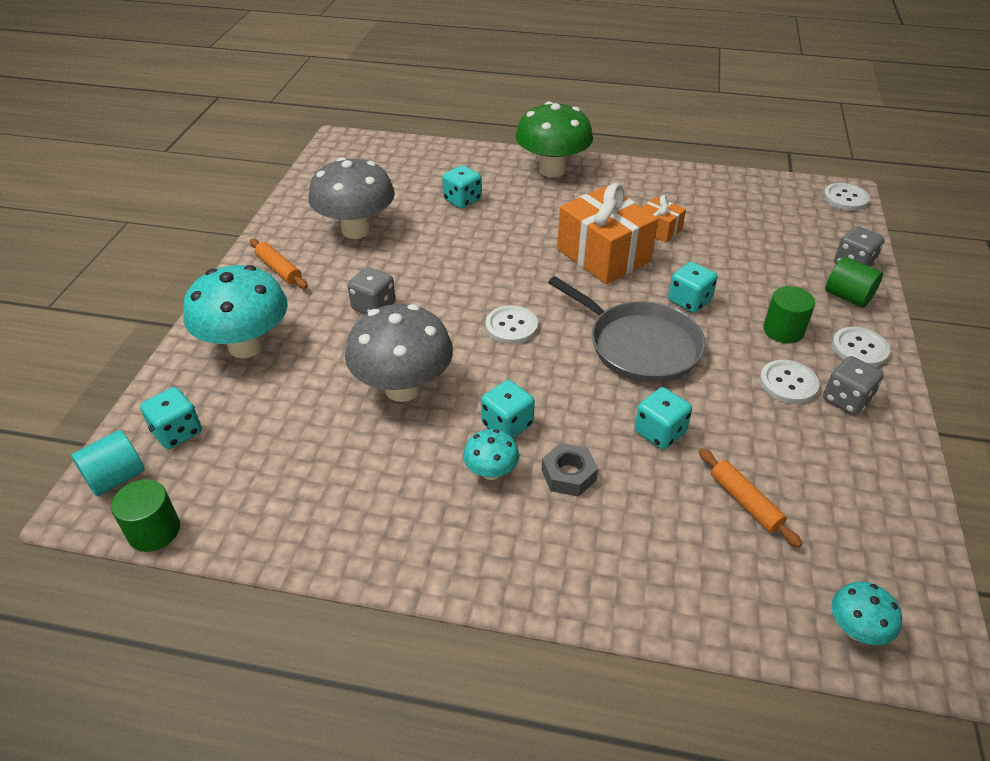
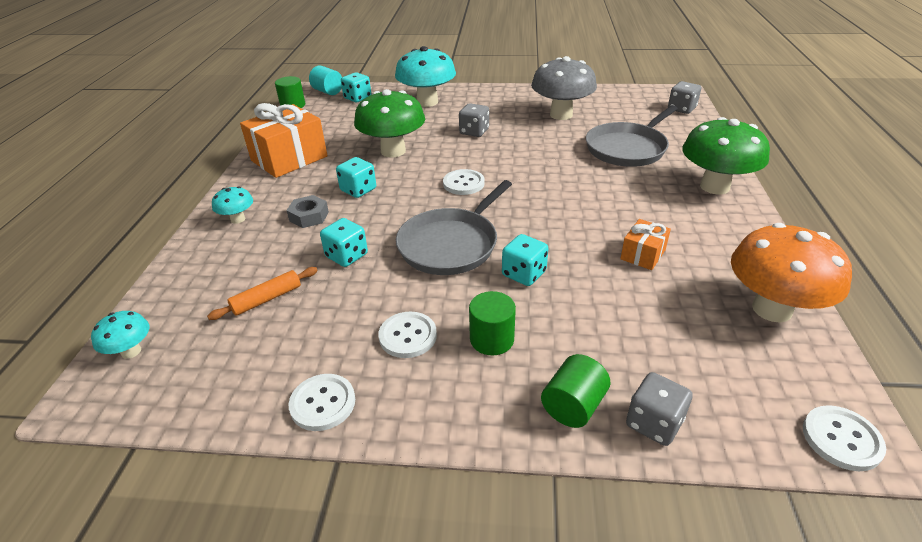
camera: 85 degrees right, 5 degrees down
(279, 269) = (504, 98): orange rolling pin -> none
(403, 388) = (393, 151): grey mushroom -> green mushroom
(462, 200) = (628, 148): turquoise dice -> grey pan
(491, 472) = (316, 187): turquoise mushroom -> turquoise mushroom (238, 219)
(603, 255) = (579, 222): orange gift -> orange gift (289, 158)
(727, 188) = (772, 309): none -> orange mushroom
(846, 399) = (385, 379): grey dice -> grey dice (681, 109)
(859, 349) = (471, 403): white button -> white button (323, 403)

